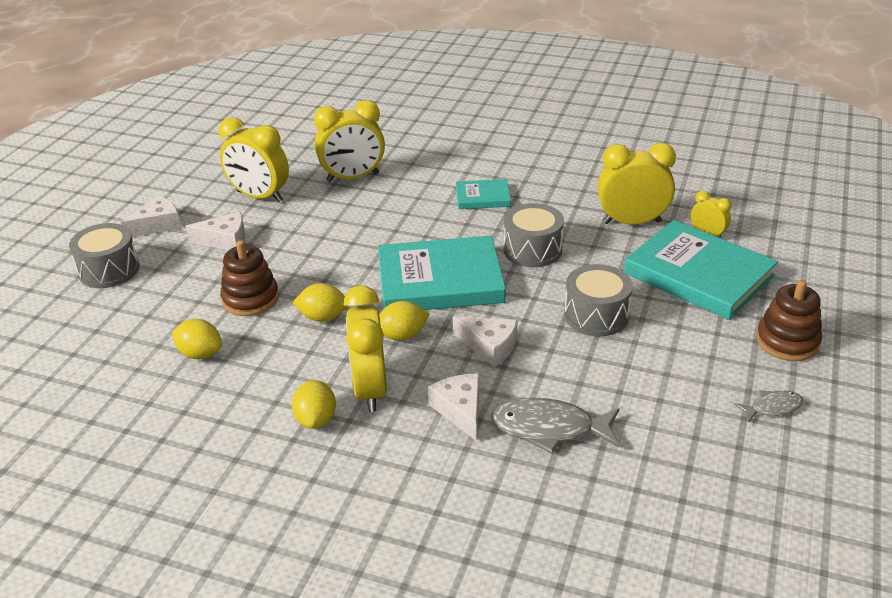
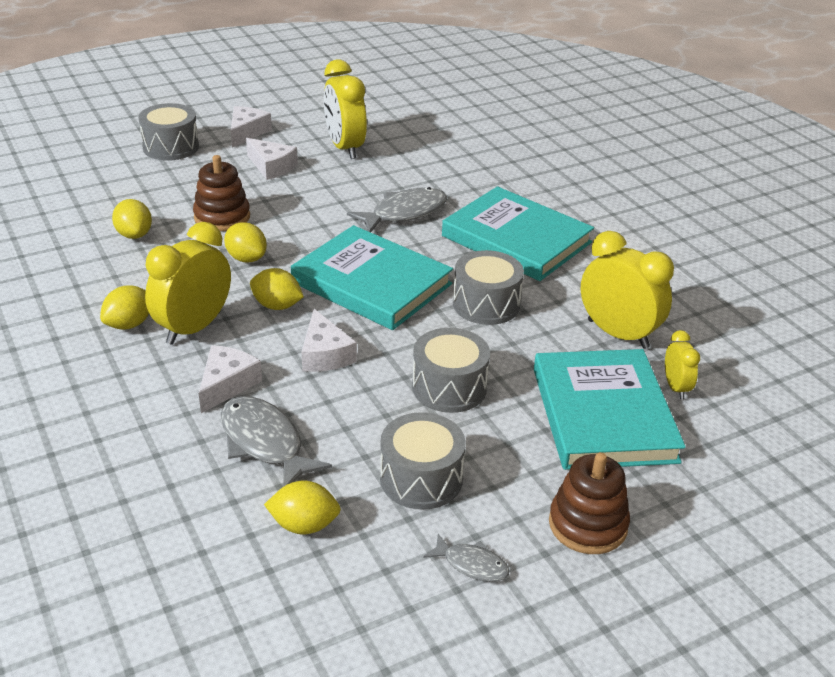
camera: 40 degrees right, 0 degrees up
(158, 225) = (247, 132): white cheese -> white cheese turned 75 degrees counterclockwise
(353, 177) = (436, 169): yellow clock -> none
(382, 220) = (404, 213): none -> grey fish
(483, 197) = (516, 239): turquoise book -> turquoise book, size x2.02
(656, 458) = (304, 525): none -> yellow lemon
(670, 380) = (421, 478): none -> grey drum

